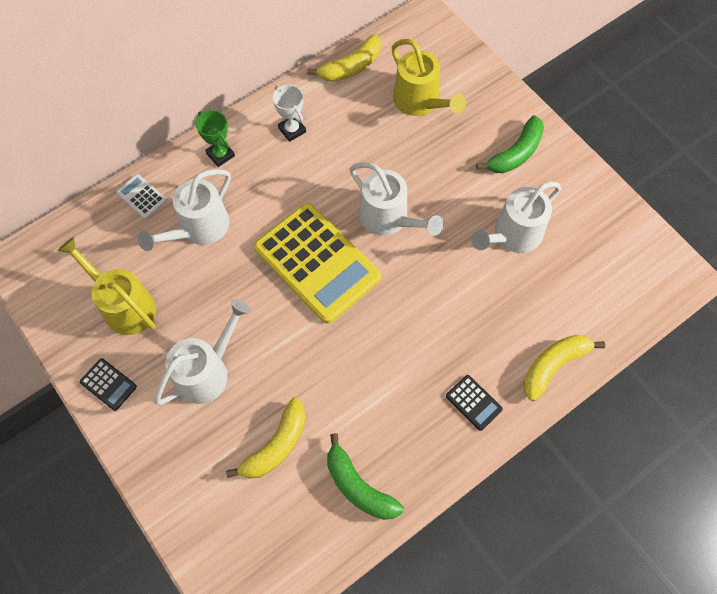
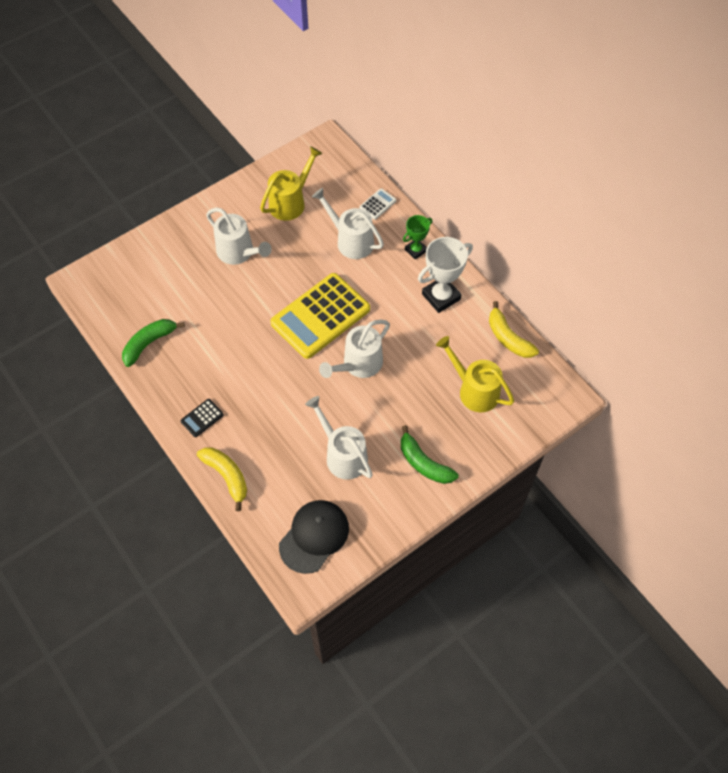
camera: 90 degrees right, 5 degrees down
(108, 384) = (233, 199): black calculator -> none
(276, 445) = (182, 294): yellow banana -> none
(292, 130) = (441, 296): white trophy -> white trophy, size x1.69
(420, 102) = (474, 390): yellow watering can -> yellow watering can turned 75 degrees clockwise
(618, 264) = (314, 536): none -> black cap

